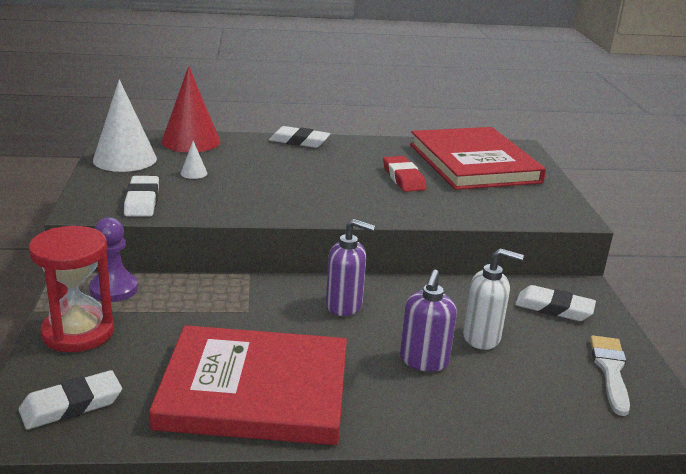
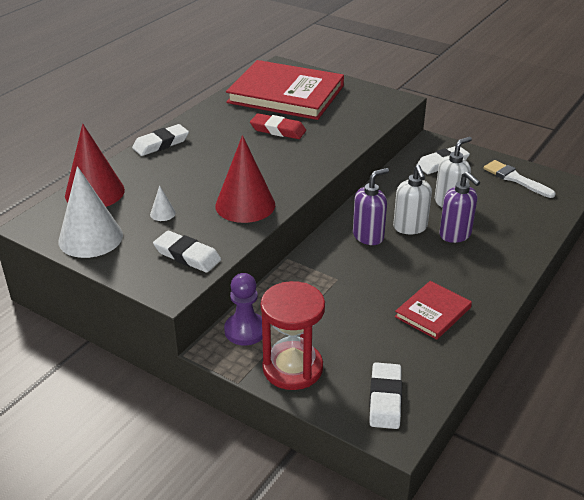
camera: 50 degrees left, 10 degrees up
(253, 201) = (245, 205): none -> red cone
(255, 390) = (433, 312): red book -> red book, size x0.48
(396, 326) = (410, 227): none -> white soap dispenser

